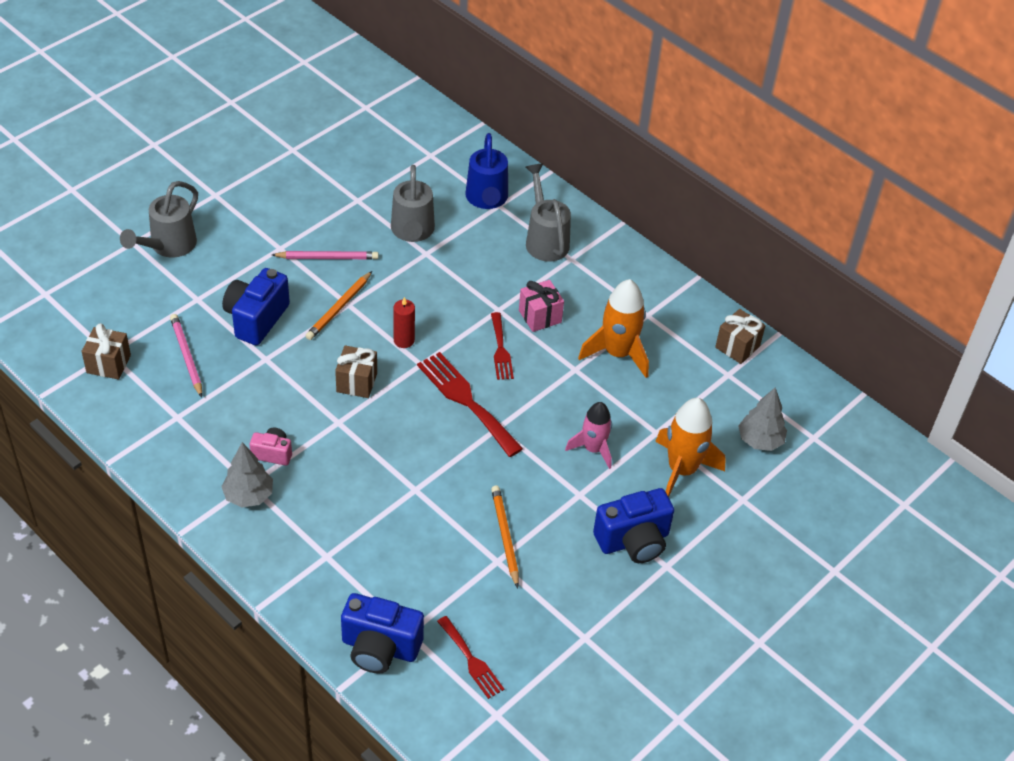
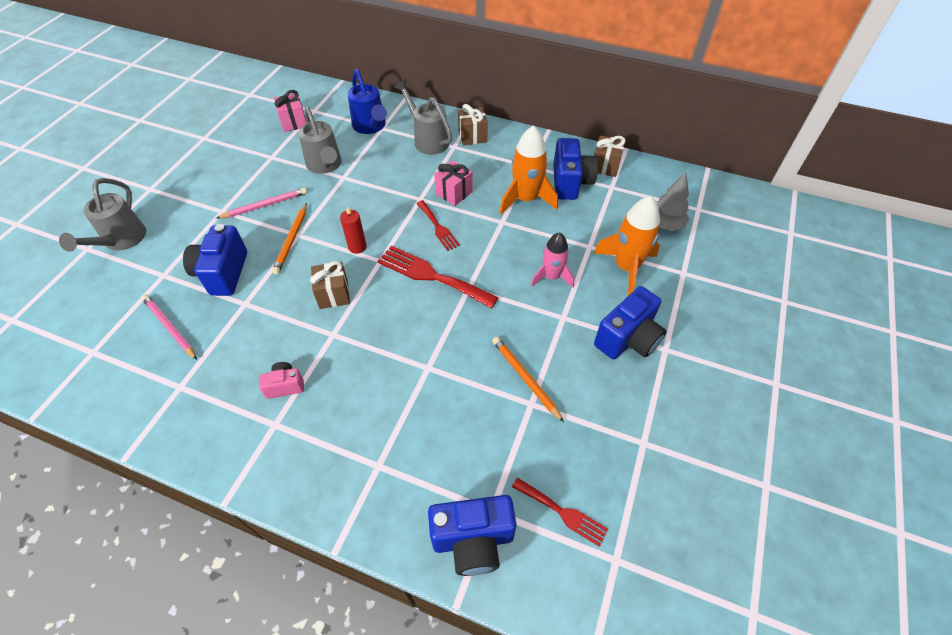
camera: 20 degrees left, 5 degrees up
(108, 364) = (94, 362): brown gift -> brown gift (472, 136)
(248, 496) = (278, 436): grey tree -> none
(400, 163) = (294, 122): none -> pink gift
(682, 352) = (570, 183): none -> blue camera

